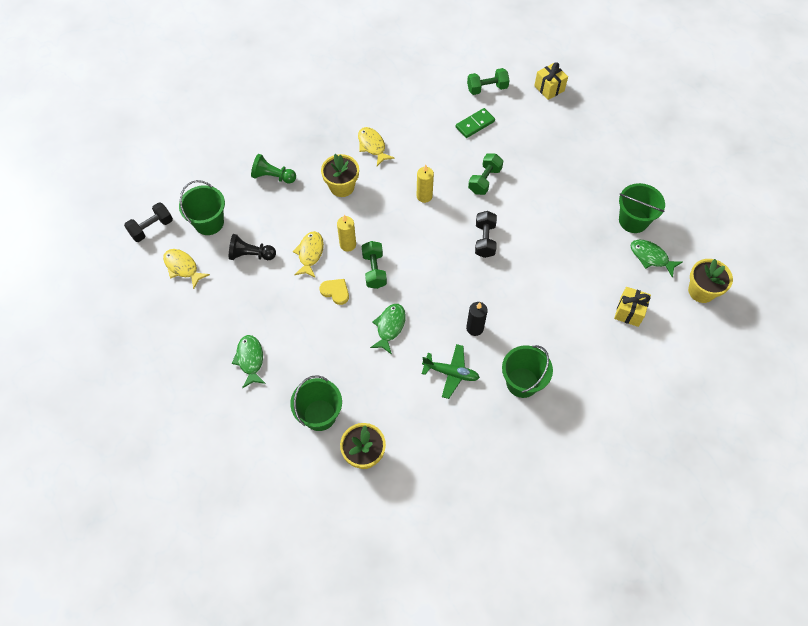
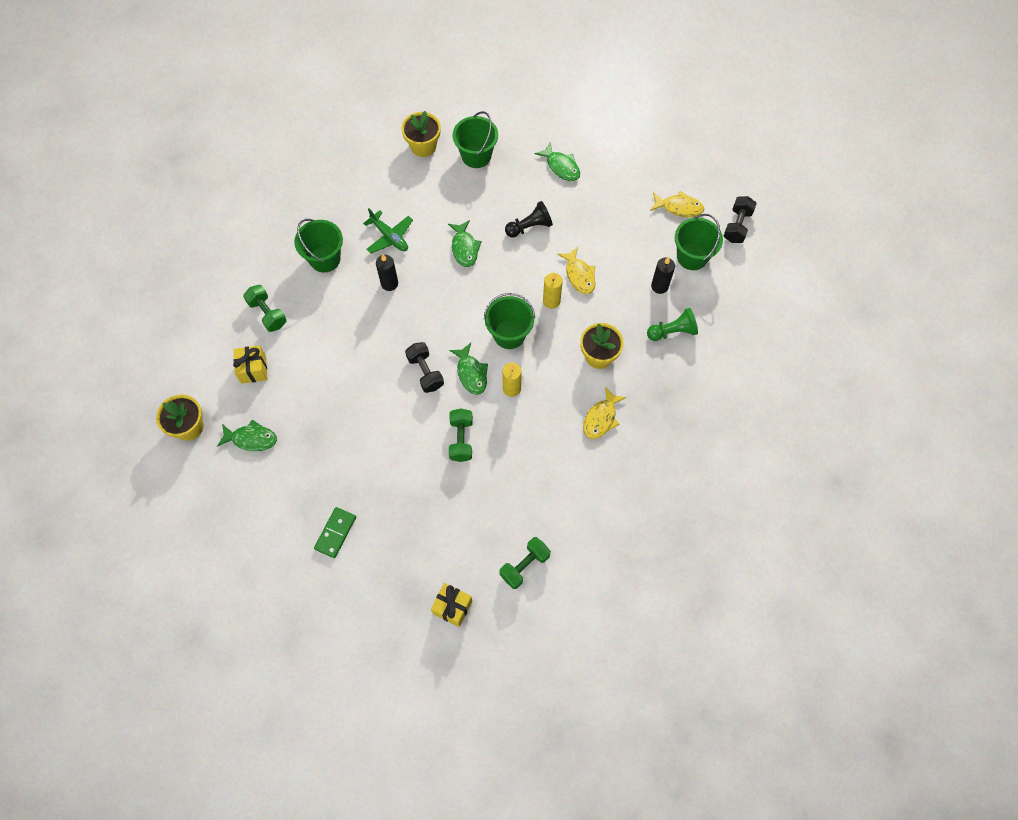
camera: 150 degrees right, 5 degrees up
(251, 255) = (630, 247): black pawn -> black pawn (529, 227)
(254, 213) = (659, 286): none -> black candle
(335, 291) = (532, 254): yellow heart -> none
(372, 146) = (601, 418): yellow fish -> yellow fish turned 90 degrees clockwise
(374, 270) = (511, 289): green dumbbell -> green dumbbell (267, 313)
(448, 222) = (471, 373): none -> green fish
(451, 373) = (389, 237): green plane -> green plane turned 120 degrees counterclockwise
(475, 124) = (510, 506): green domino -> green domino (335, 533)
(633, 220) = (284, 473): green bucket -> green bucket (509, 334)

